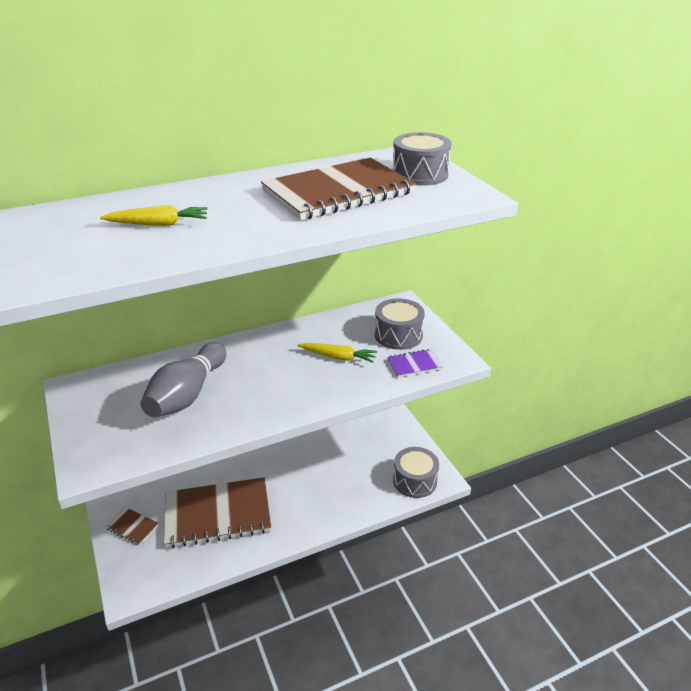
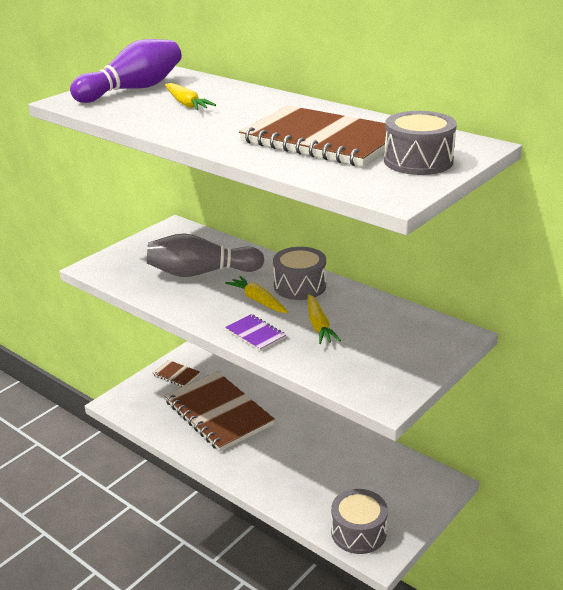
camera: 65 degrees right, 5 degrees down
(60, 241) = (133, 89): none -> purple bowling pin
(132, 527) = (176, 375): brown notebook -> brown notebook turned 60 degrees counterclockwise
(270, 376) = (258, 300): none -> yellow carrot
(398, 335) = (393, 349): grey drum -> grey drum (300, 286)
(414, 364) = (349, 374): purple notebook -> purple notebook (255, 334)

